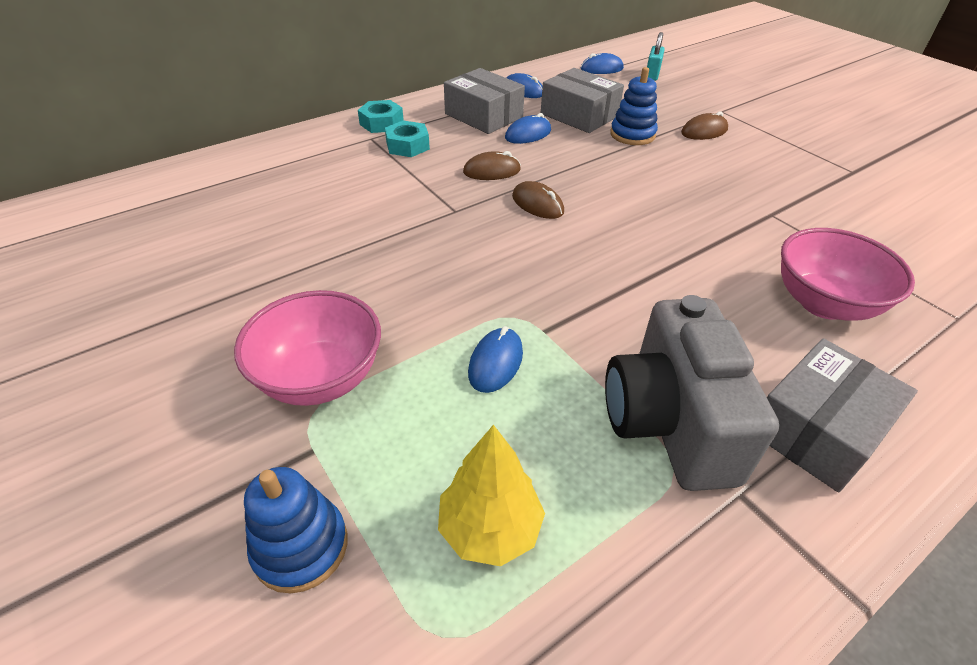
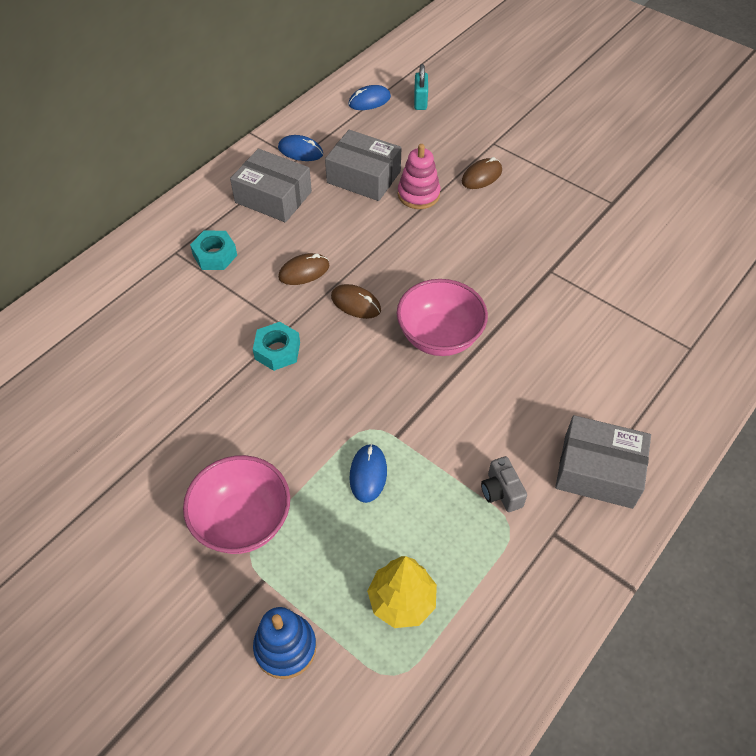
camera: 15 degrees left, 10 degrees up
(381, 123) = (177, 229): turquoise nut -> turquoise nut (277, 351)
(528, 134) = (323, 215): blue mouse -> none
(632, 135) = (418, 194): blue stacking toy -> pink stacking toy
(669, 423) = (501, 492): grey camera -> grey camera, size x0.42
(817, 429) = (598, 471): grey box -> grey box turned 75 degrees clockwise
(823, 303) = (596, 358): pink bowl -> pink bowl (439, 337)

